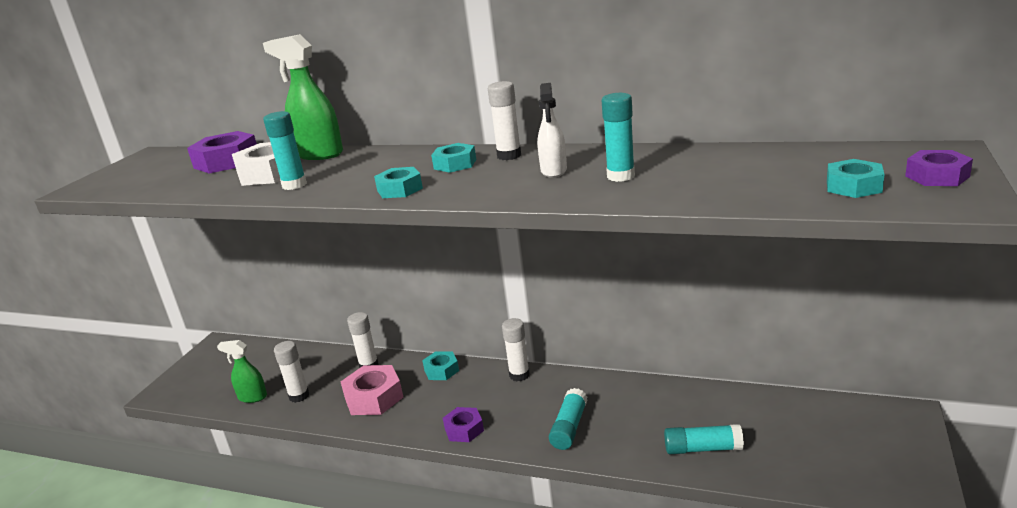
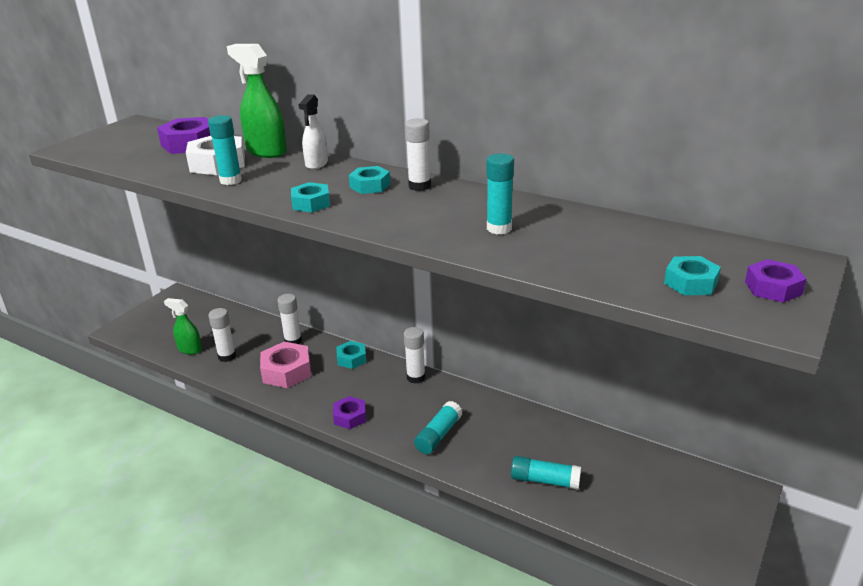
camera: 10 degrees right, 5 degrees up
(553, 171) = (447, 211): white spray bottle -> white spray bottle (316, 164)

